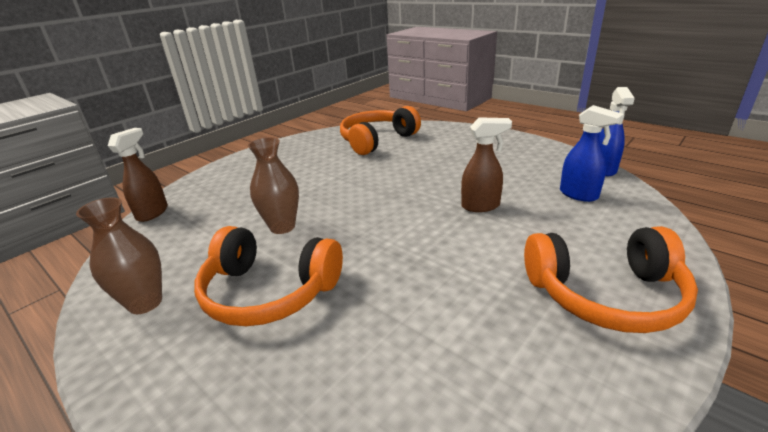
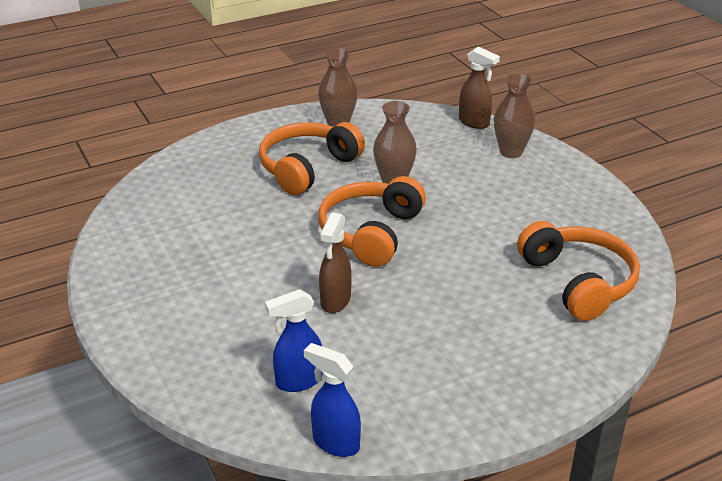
camera: 110 degrees right, 5 degrees up
(212, 186) = (511, 152): none -> brown vase
(605, 295) = (164, 308): orange headphones -> orange headphones (370, 232)

